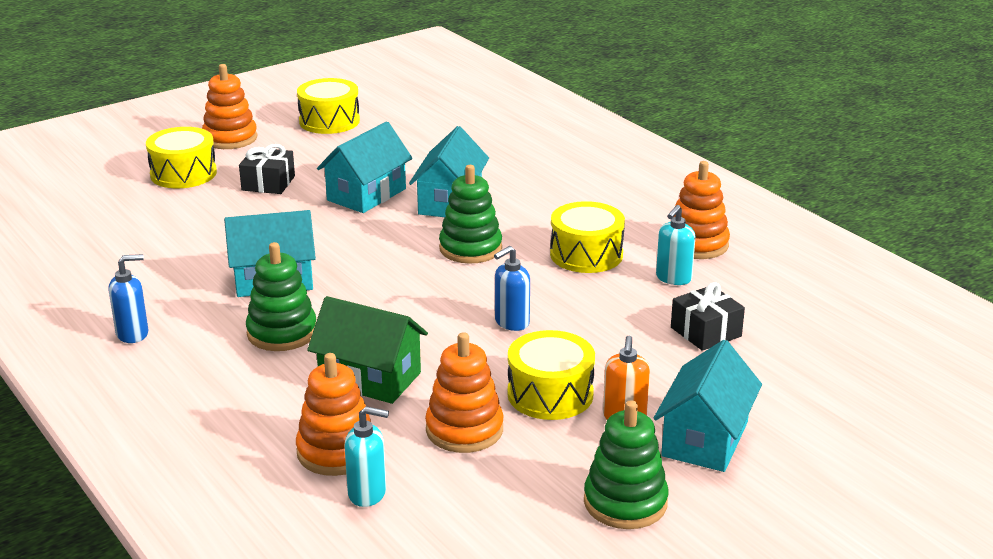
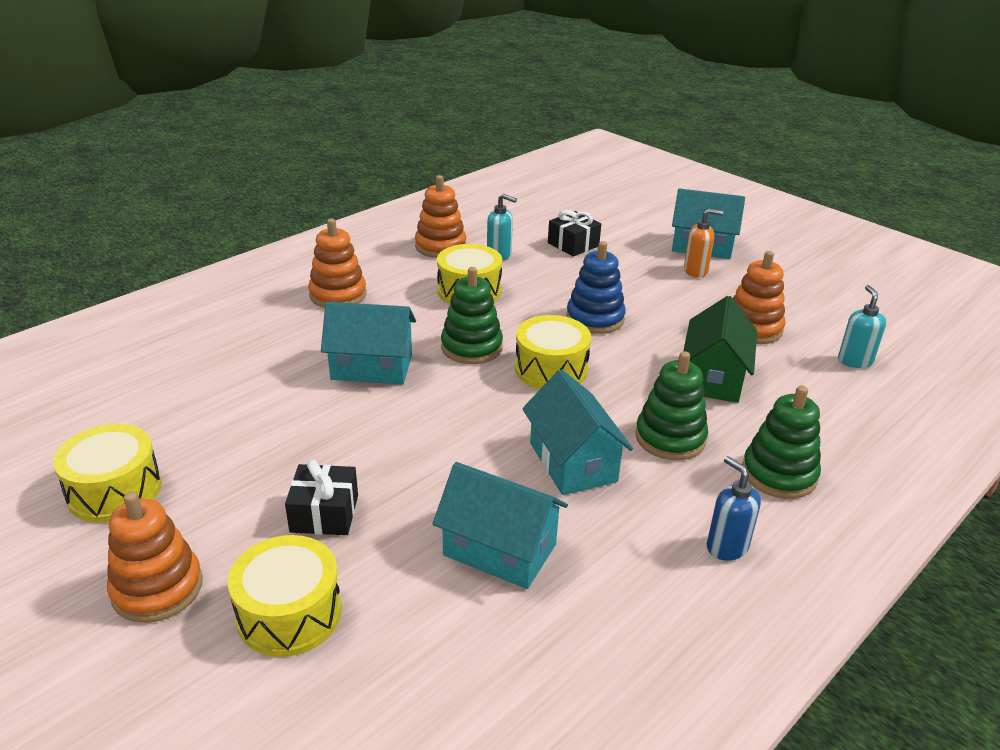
camera: 100 degrees left, 5 degrees up
(336, 451) = (819, 381): orange stacking toy -> orange stacking toy (338, 295)
(366, 194) = (356, 425): turquoise house -> turquoise house (500, 550)
(511, 322) = (595, 319): blue soap dispenser -> blue stacking toy
(550, 394) = (686, 298): yellow drum -> yellow drum (551, 369)
(625, 502) = (785, 269): green stacking toy -> green stacking toy (779, 474)

